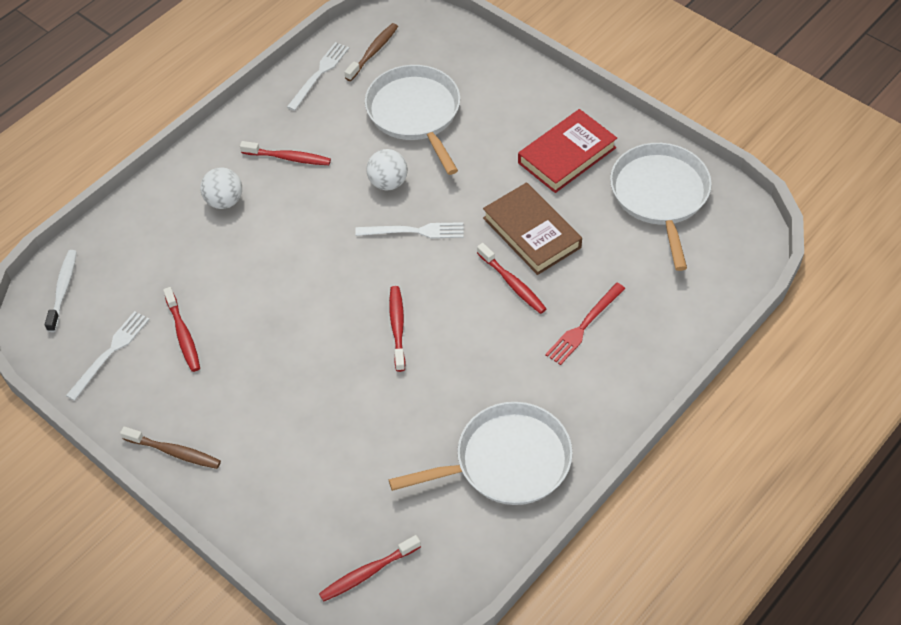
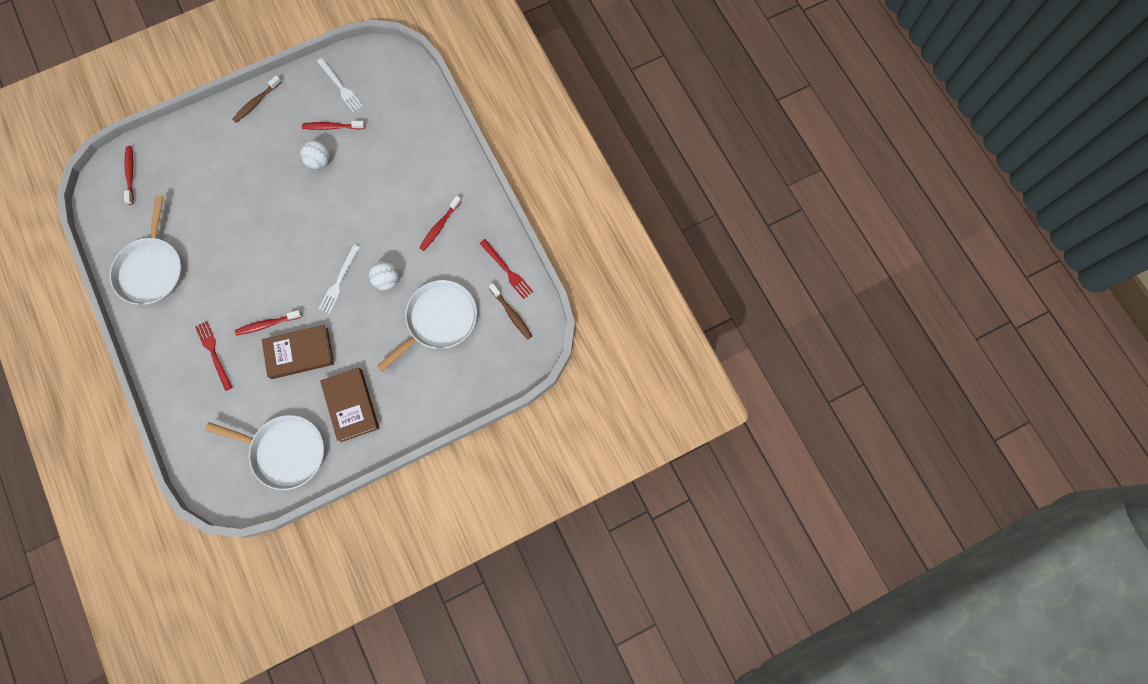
camera: 110 degrees right, 20 degrees up
(63, 289) = (399, 72): white toothbrush -> none
(224, 201) = (422, 177): white ball -> white ball (319, 161)
(319, 74) = (507, 270): white fork -> red fork
(397, 327) = (273, 244): red toothbrush -> none
(415, 114) = (439, 320): white pan -> white pan turned 45 degrees counterclockwise
(567, 155) = (351, 405): red book -> brown book

